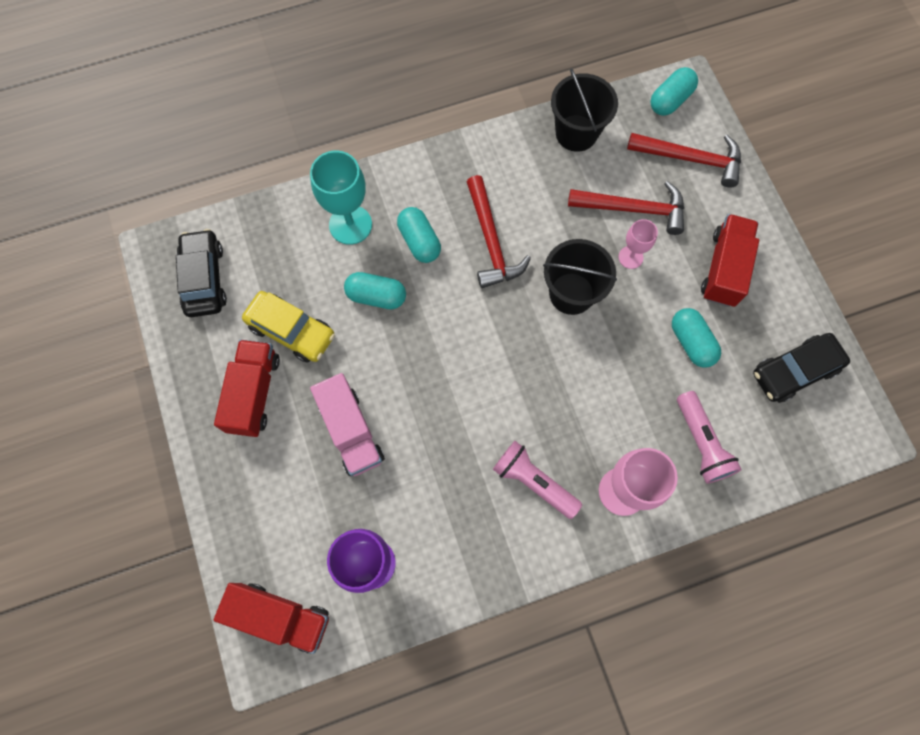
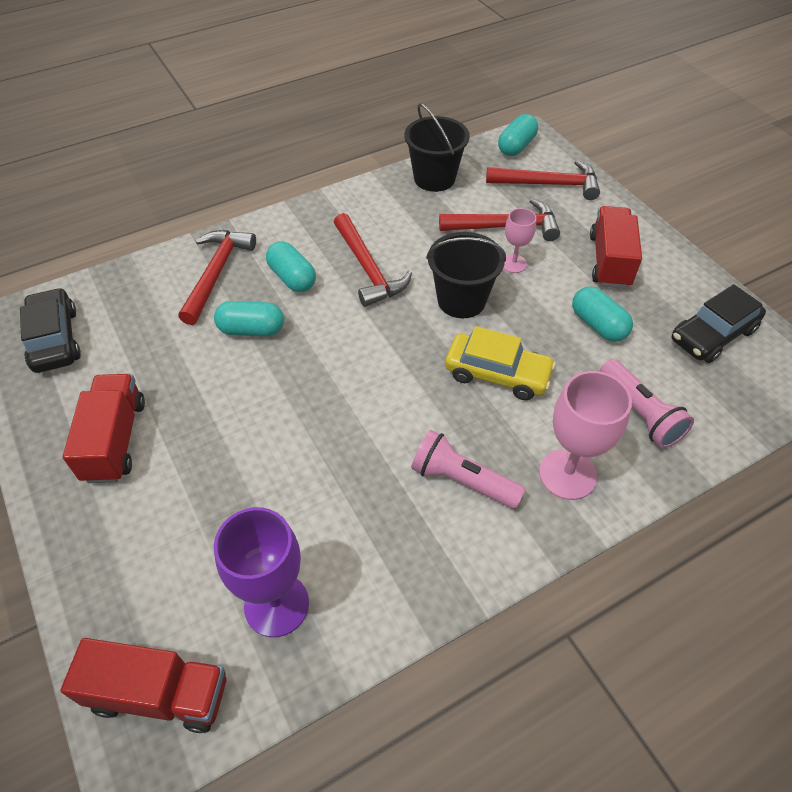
camera: 10 degrees left, 20 degrees down
(291, 331) = (157, 373): yellow car -> yellow car (497, 374)
(350, 225) = (217, 273): turquoise goblet -> red hammer
(351, 431) = (236, 461): pink truck -> none

